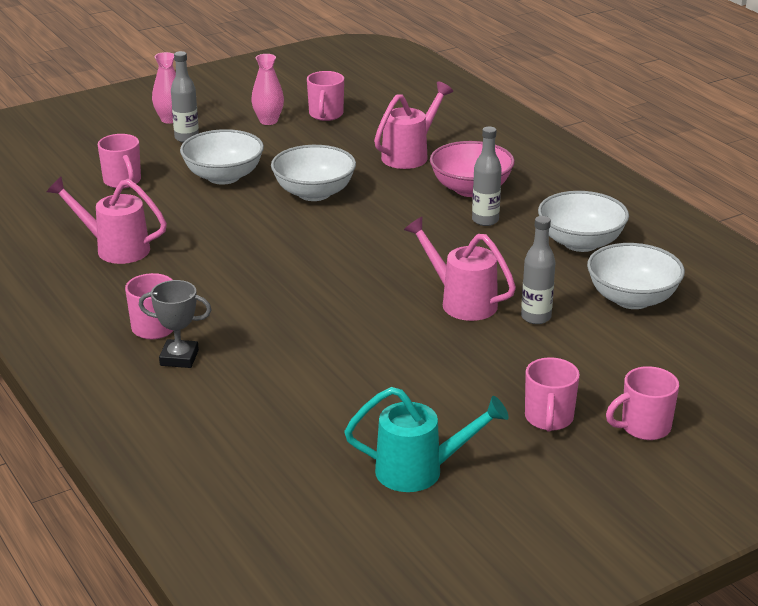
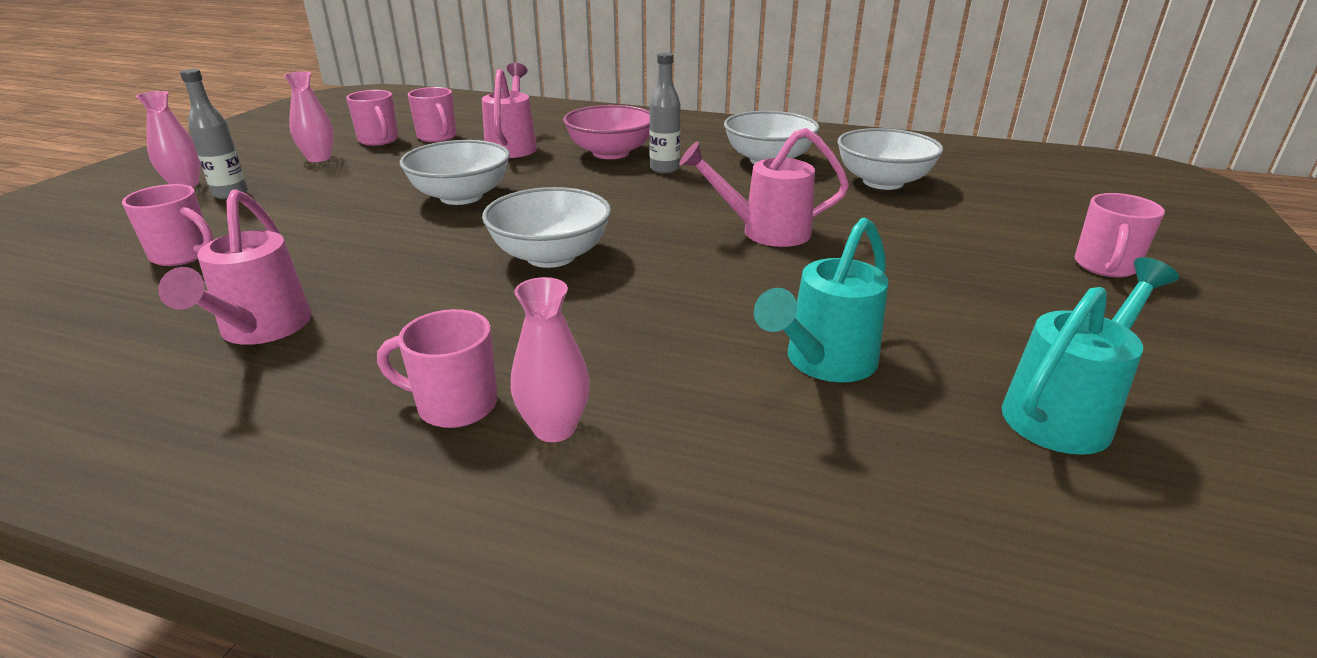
camera: 40 degrees left, 0 degrees up
(115, 248) = (261, 330): pink watering can -> pink watering can turned 75 degrees counterclockwise
(179, 358) = (554, 428): grey trophy -> pink vase
(223, 176) = (328, 213): white bowl -> white bowl (551, 256)
(346, 391) = (823, 363): none -> turquoise watering can
(536, 317) = (847, 220): grey bottle -> none
(548, 419) = (1036, 295): pink mug -> pink mug (437, 137)

